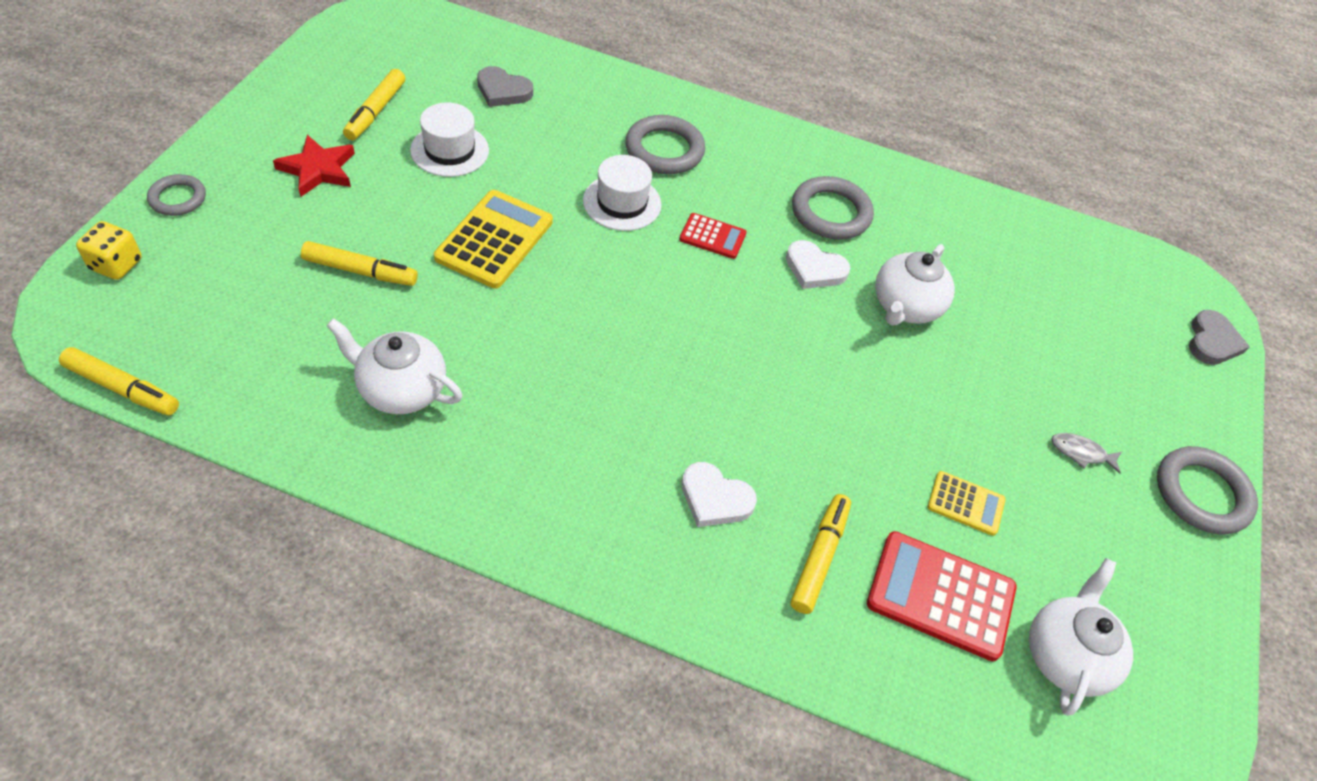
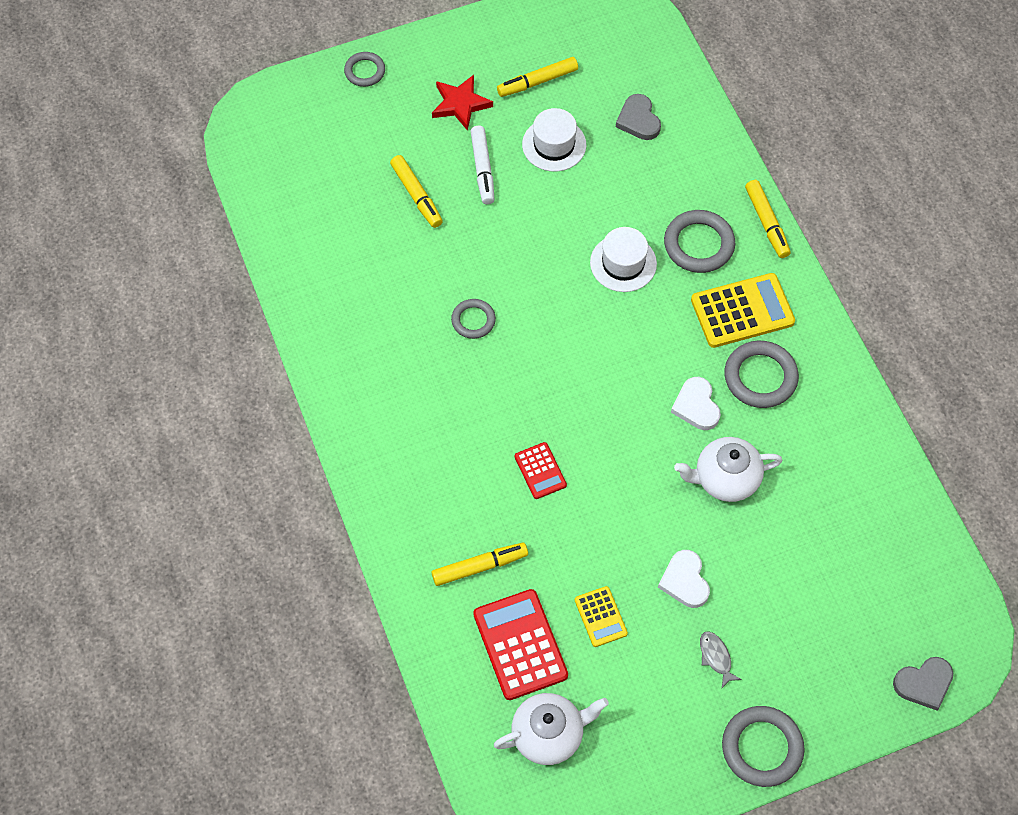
camera: 55 degrees right, 10 degrees up
(116, 265) = (296, 96): yellow dice -> none
(123, 388) = (236, 180): yellow marker -> yellow marker (766, 223)
(401, 389) = (366, 288): white teapot -> none
(403, 208) = (482, 169): none -> white marker
(494, 240) = (514, 231): yellow calculator -> yellow calculator (742, 311)
(546, 340) = (473, 320): none -> grey ring
(712, 236) = (655, 332): red calculator -> red calculator (540, 471)
(715, 498) = (461, 488): white heart -> white heart (685, 581)

